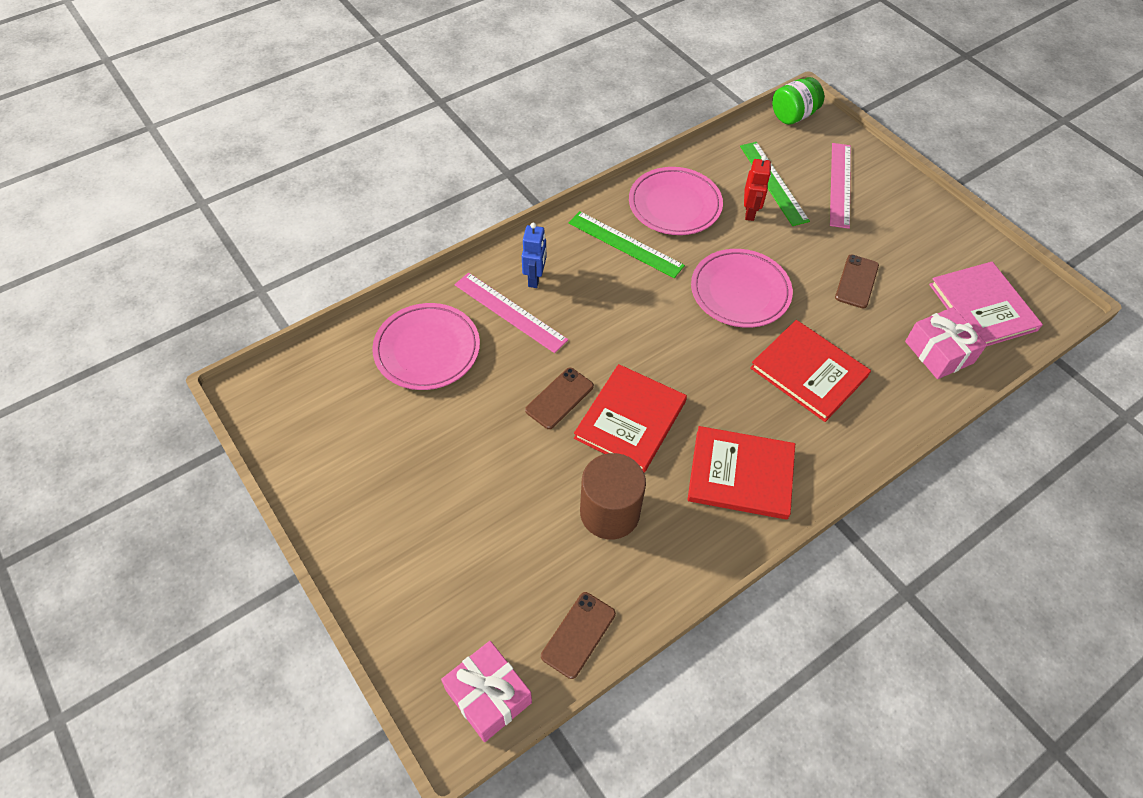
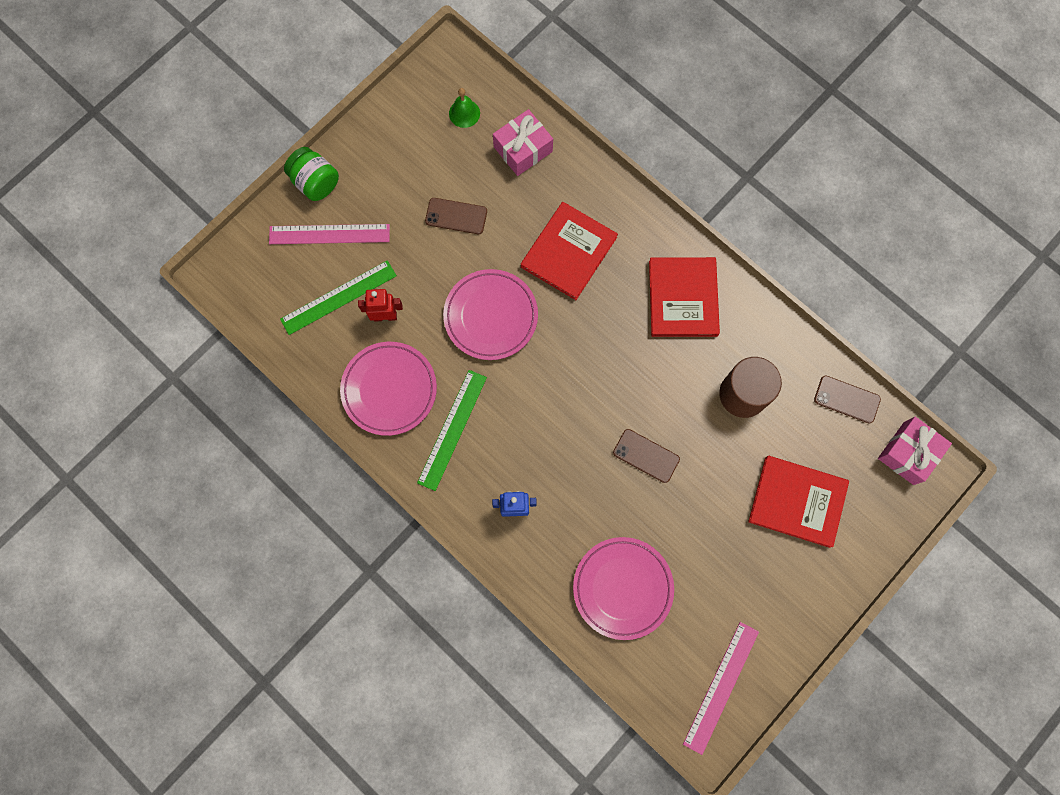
camera: 100 degrees left, 20 degrees up
(510, 312) = (561, 522): pink ruler -> pink ruler (721, 687)
(630, 419) = (653, 392): red book -> red book (797, 502)
(793, 115) = (230, 284): green jar -> green jar (315, 182)
(982, 307) = (464, 113): pink book -> green bell

